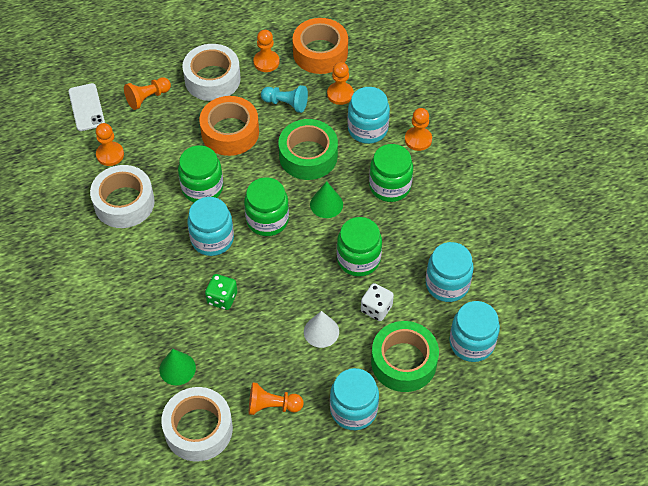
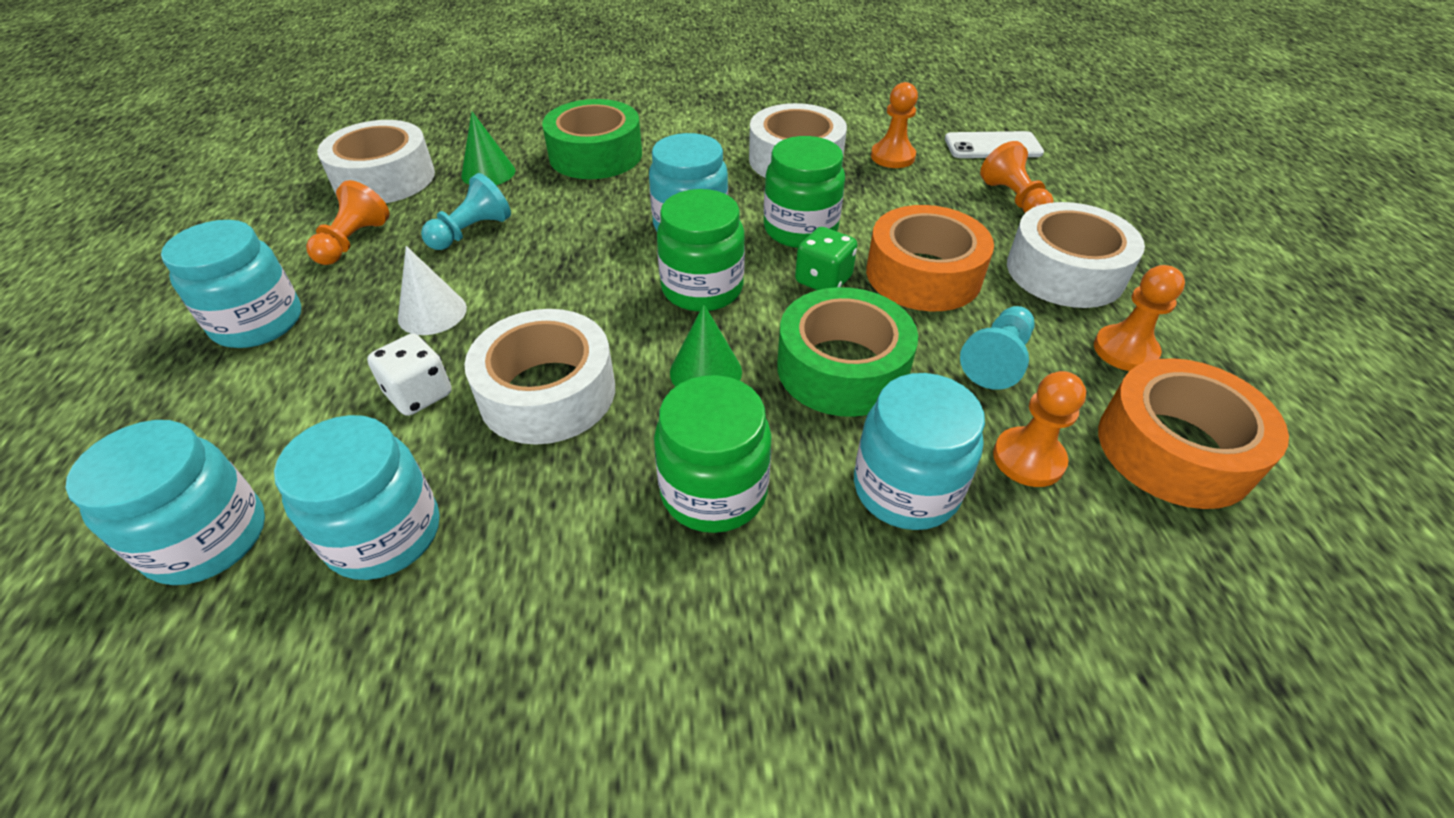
camera: 105 degrees right, 10 degrees down
(222, 298) = (573, 222): green dice -> green dice (823, 280)
(246, 347) = (471, 232): none -> turquoise pawn
(358, 259) = (547, 392): green jar -> white tape
(403, 362) = (277, 408): green tape -> green tape (595, 155)
(418, 139) = (852, 596): orange pawn -> none

